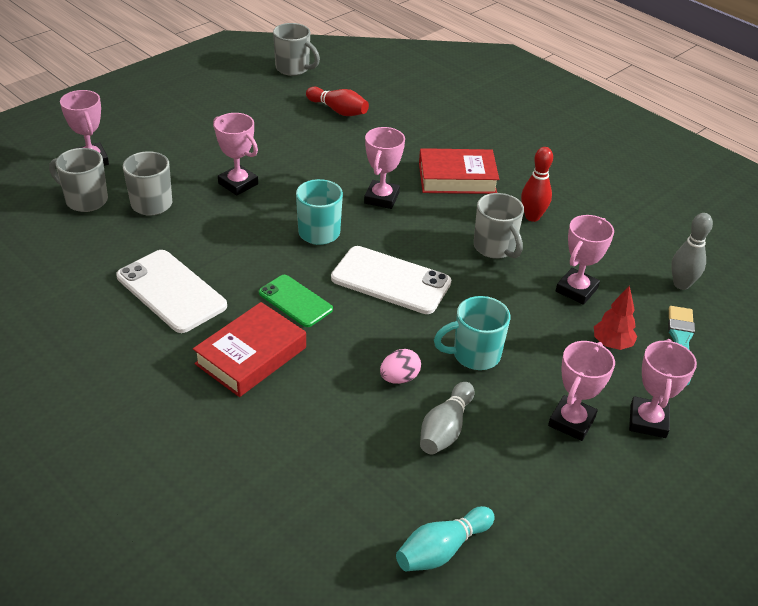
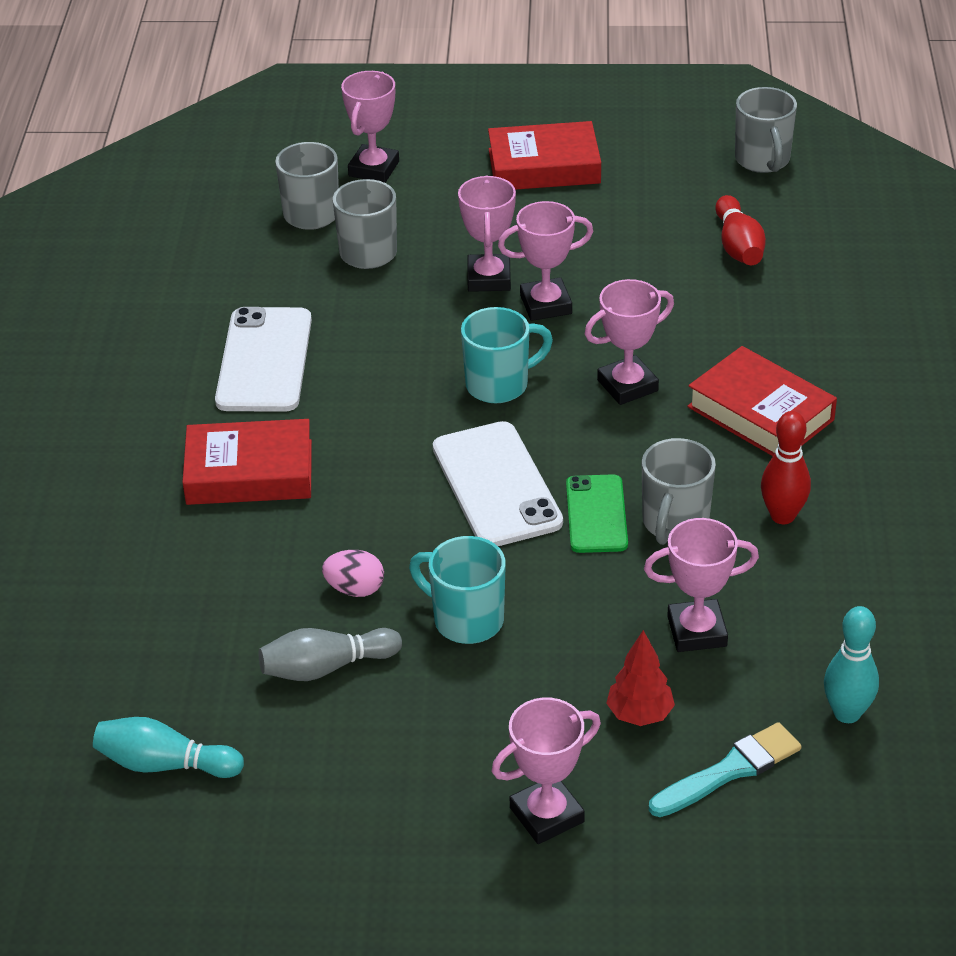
camera: 50 degrees right, 0 degrees up
(188, 117) = (544, 166): none -> red book
(295, 301) = (366, 445): green phone -> green phone (596, 514)
(571, 421) = (463, 754): pink trophy -> pink trophy (546, 304)
(681, 284) = (847, 713): grey bowling pin -> turquoise bowling pin

